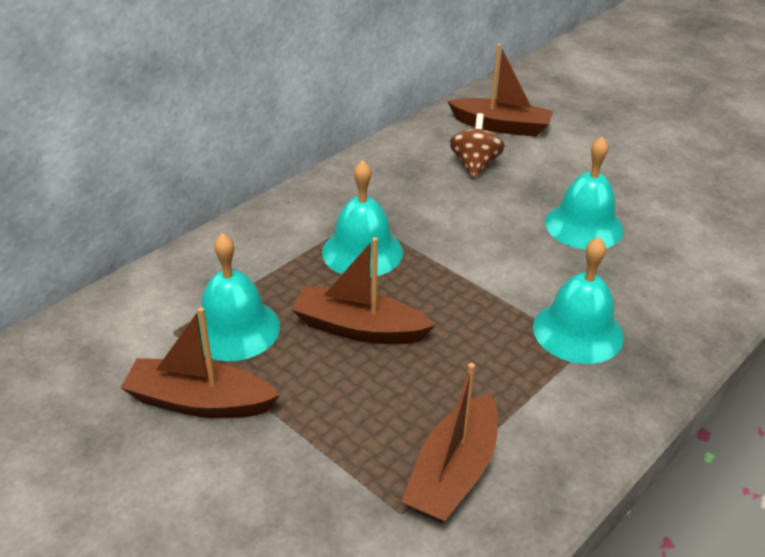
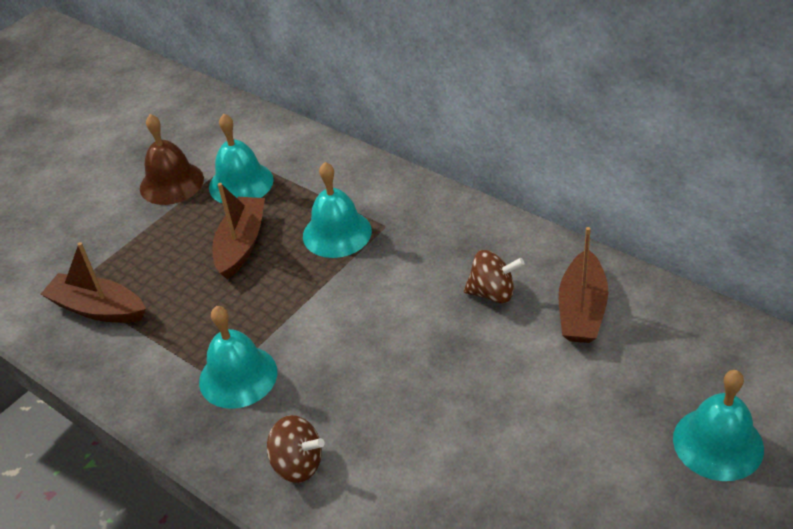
camera: 90 degrees right, 5 degrees up
(199, 402) = (171, 183): brown boat -> brown bell
(584, 226) = (397, 382): turquoise bell -> turquoise bell (718, 443)
(689, 290) = (298, 464): none -> brown spinning top

